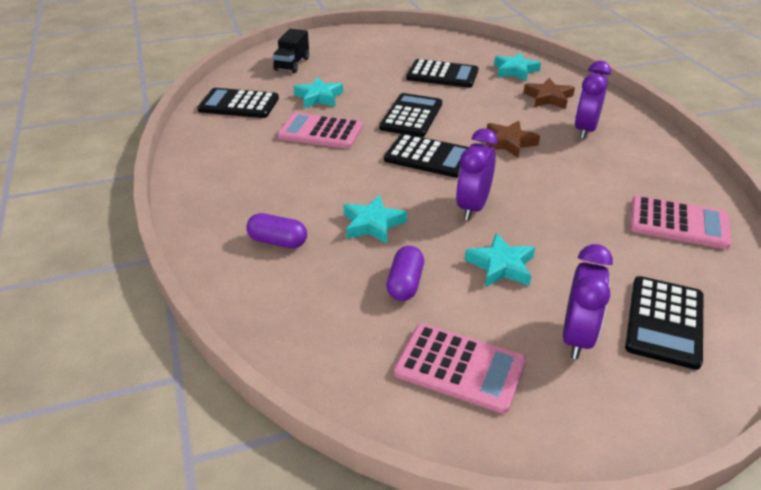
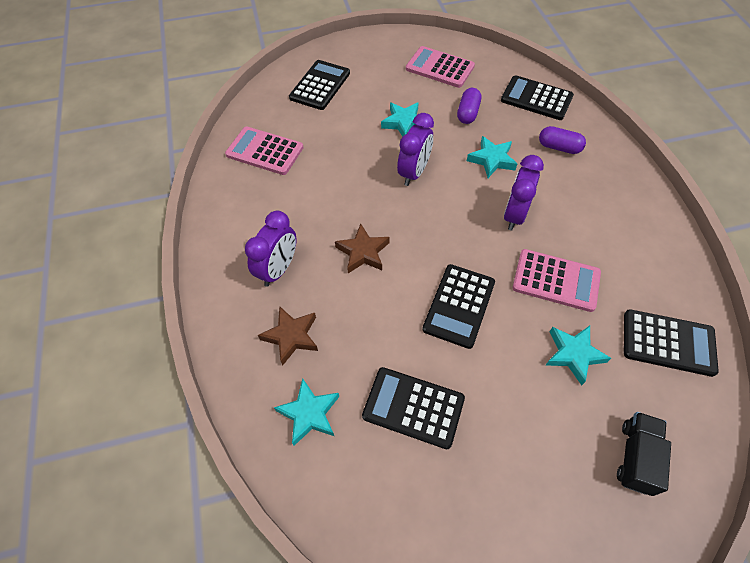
camera: 175 degrees left, 20 degrees up
(429, 157) = (444, 235): black calculator -> black calculator (536, 99)
(576, 337) = (373, 79): purple clock -> purple clock (514, 215)

